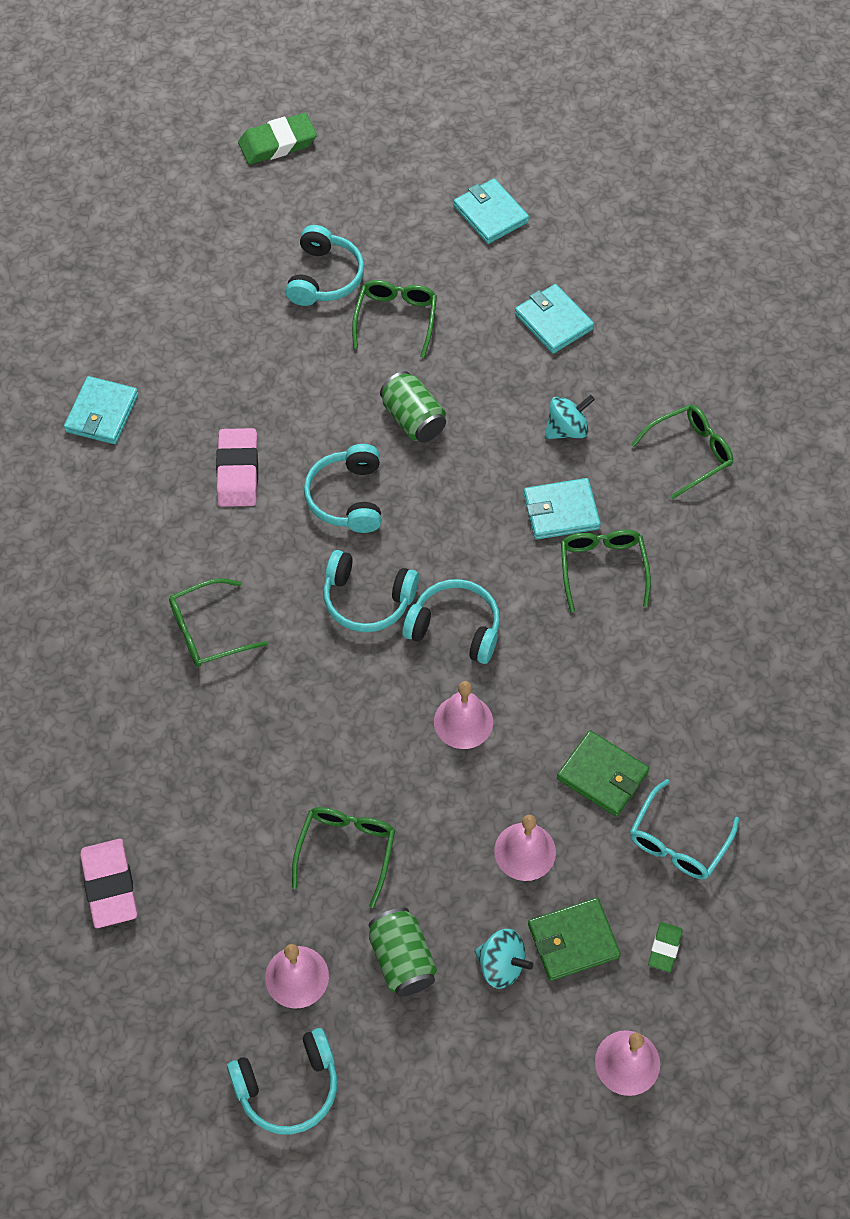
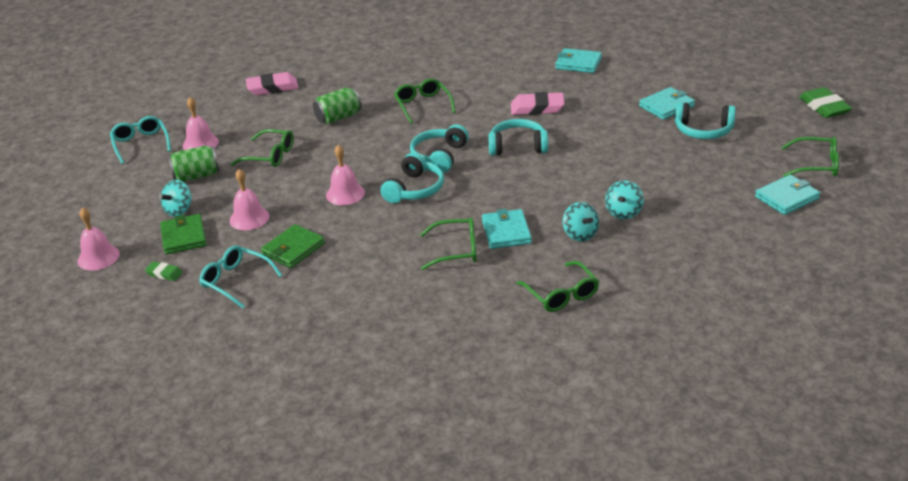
camera: 95 degrees right, 25 degrees down
(288, 1087) = (141, 144): turquoise headphones -> turquoise glasses
(396, 319) = (672, 159): green glasses -> green glasses (816, 165)
(413, 419) = (583, 169): green can -> green can (338, 117)
(519, 380) = (624, 212): none -> turquoise spinning top
(553, 321) = (684, 228): turquoise wallet -> turquoise wallet (666, 106)

